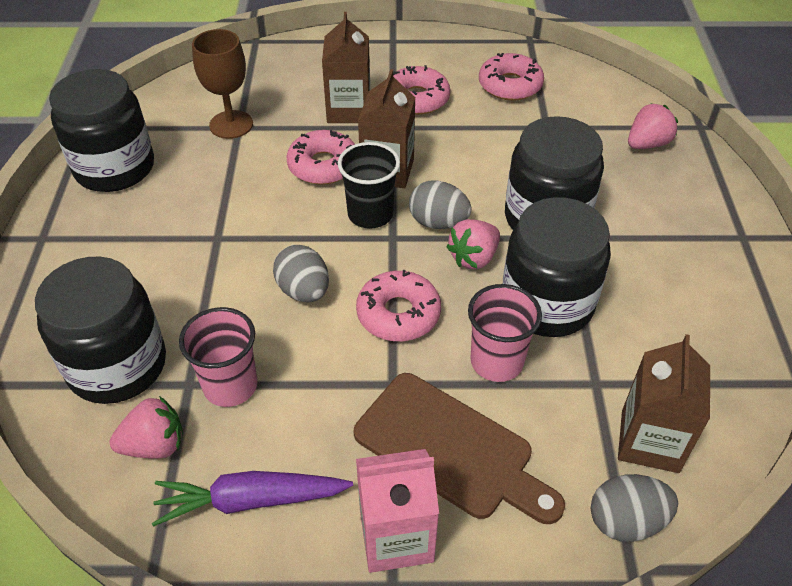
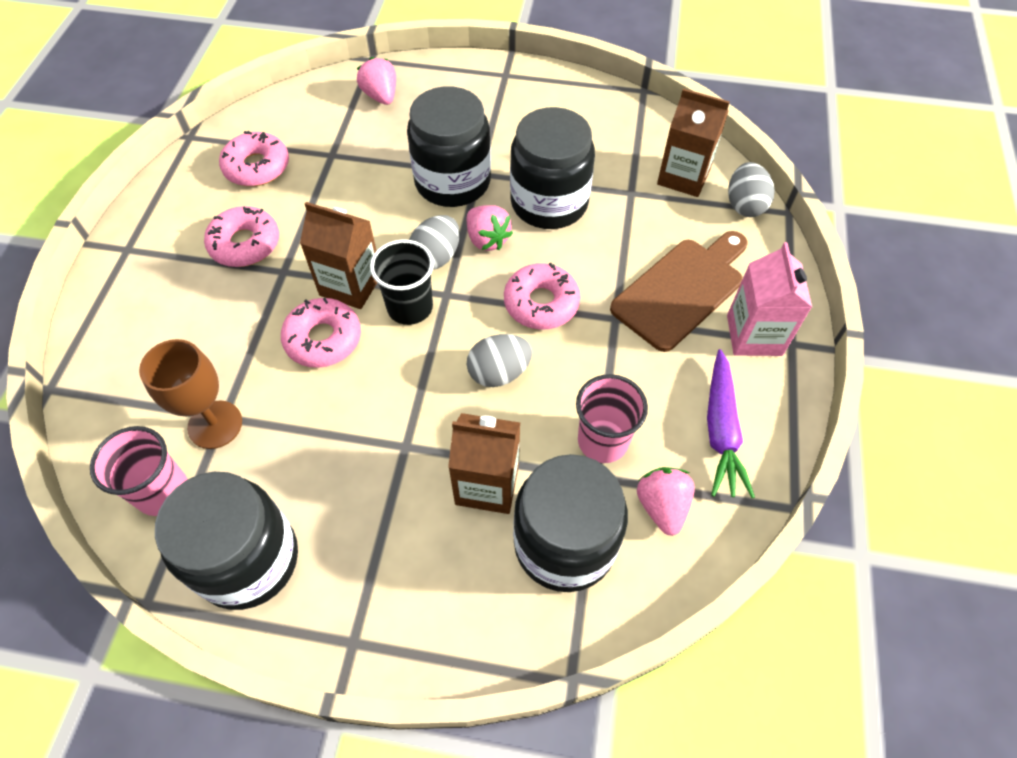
camera: 80 degrees left, 10 degrees up
(349, 110) = (238, 306): brown carton -> brown carton (487, 484)
(496, 361) = (603, 246): pink cup -> pink cup (162, 492)

